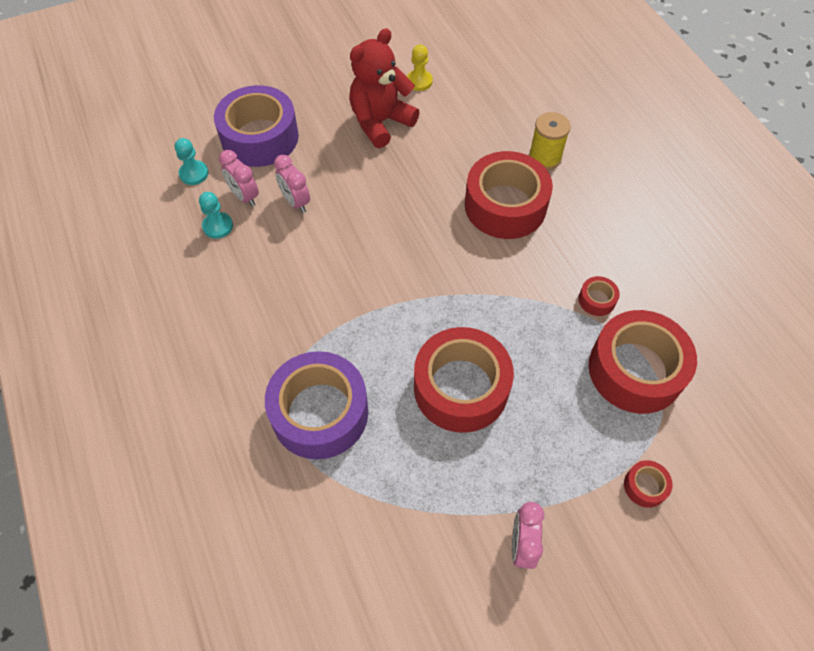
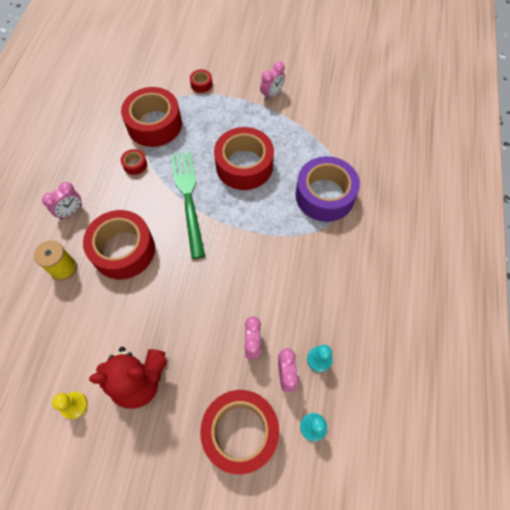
camera: 145 degrees left, 5 degrees up
(260, 137) = (240, 432): purple tape -> red tape
(490, 299) = (188, 199): none -> green fork
(603, 207) = (71, 211): none -> pink clock

